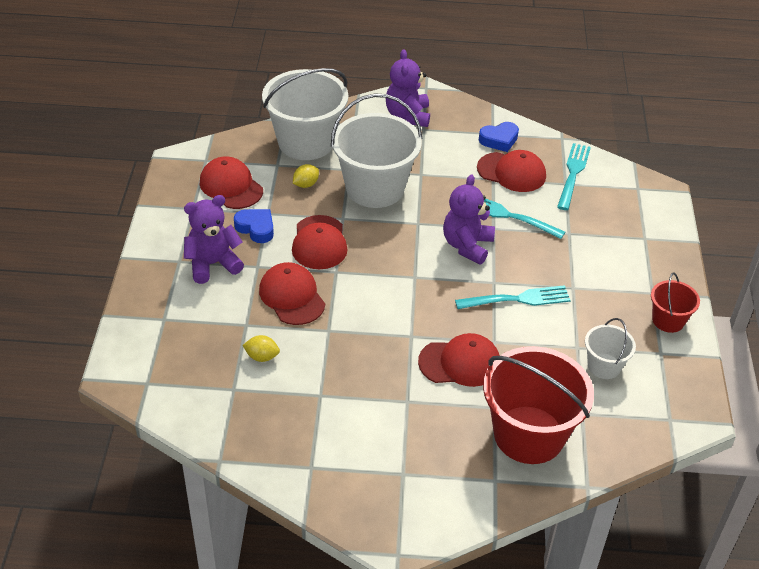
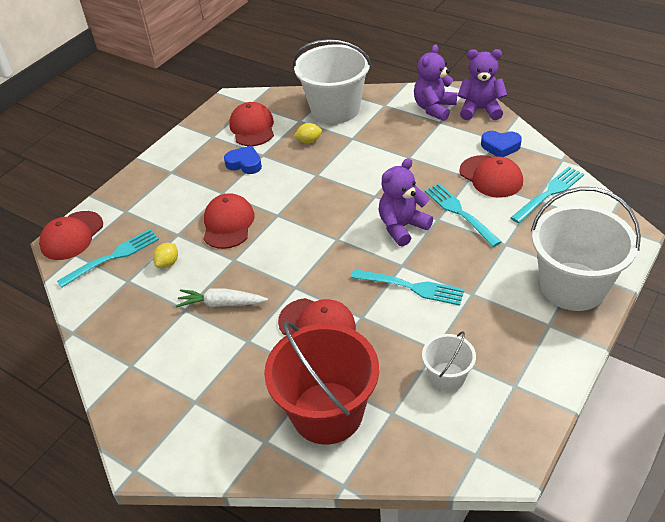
camera: 35 degrees right, 0 degrees up
(194, 372) = (112, 257): none -> turquoise fork
(213, 264) = (192, 181): purple teddy bear -> purple teddy bear (480, 110)
(256, 228) = (244, 164): blue heart -> blue heart turned 45 degrees counterclockwise
(262, 357) = (168, 263): yellow lemon -> yellow lemon turned 75 degrees clockwise
(319, 243) = (283, 188): red cap -> red cap (72, 236)
(352, 376) = (221, 304): none -> white carrot
(375, 188) = (361, 158): white bucket -> white bucket (572, 286)
(668, 320) = (546, 357): red bucket -> none

